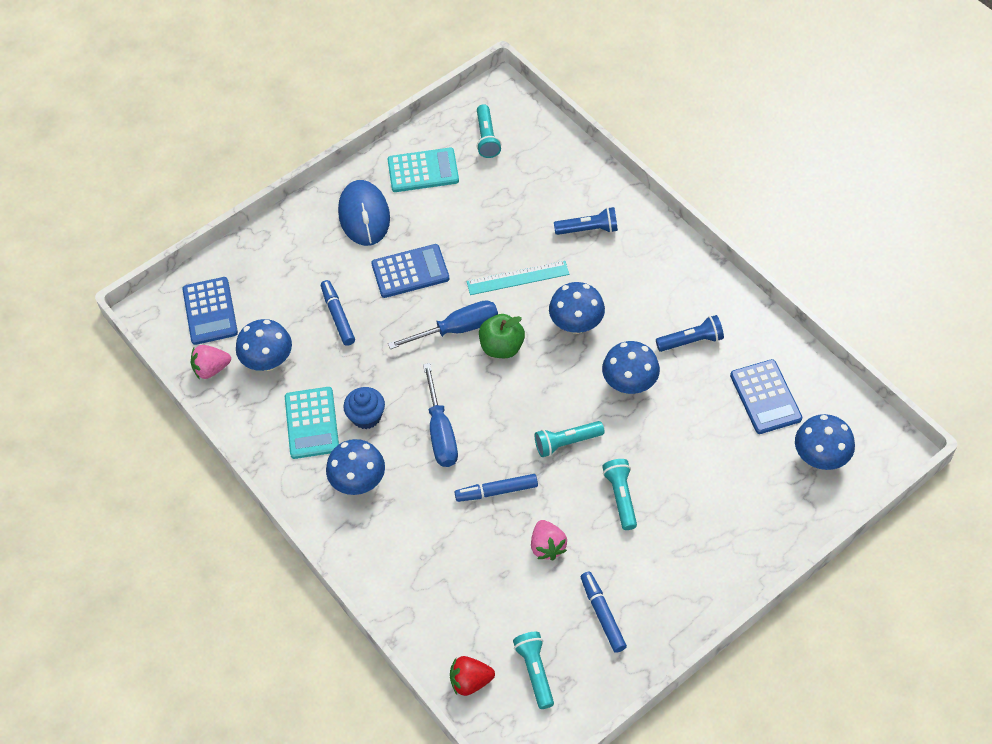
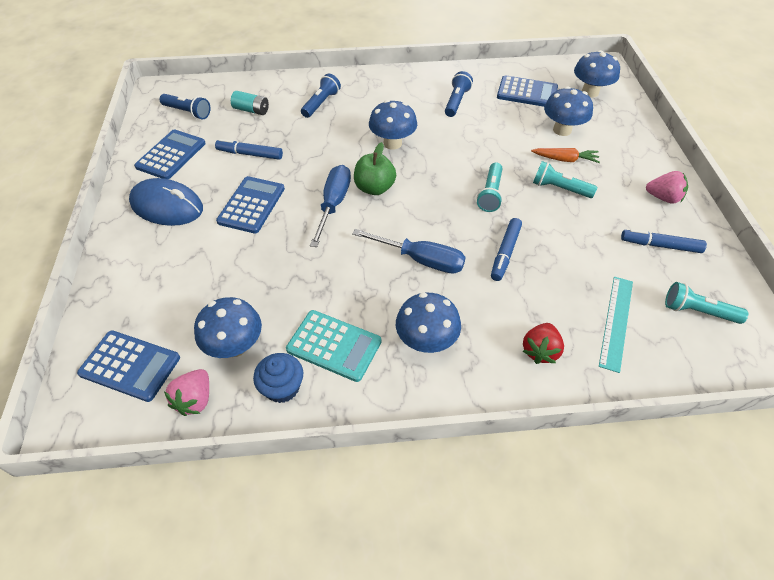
camera: 60 degrees left, 5 degrees down
(338, 316) = (243, 270): blue marker -> blue marker (250, 154)
(366, 416) = (363, 301): blue cupcake -> blue cupcake (282, 387)
(423, 171) = (171, 155): turquoise calculator -> blue calculator
(470, 681) = (689, 361): red strawberry -> red strawberry (540, 350)
(487, 138) = (187, 112): turquoise flashlight -> blue flashlight
(518, 278) = (323, 152): turquoise ruler -> turquoise ruler (616, 322)
(531, 182) = (251, 110): none -> turquoise battery
(547, 546) = (578, 247): pink strawberry -> pink strawberry (663, 198)
(629, 383) = (466, 142): blue mushroom -> blue mushroom (562, 130)
(672, 483) = (565, 159): none -> orange carrot

